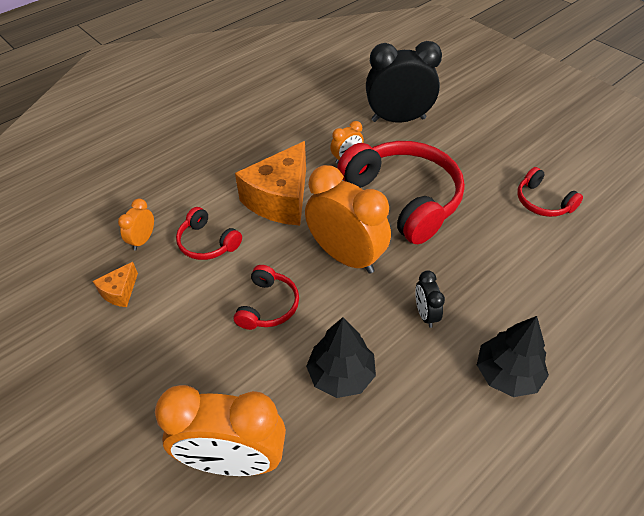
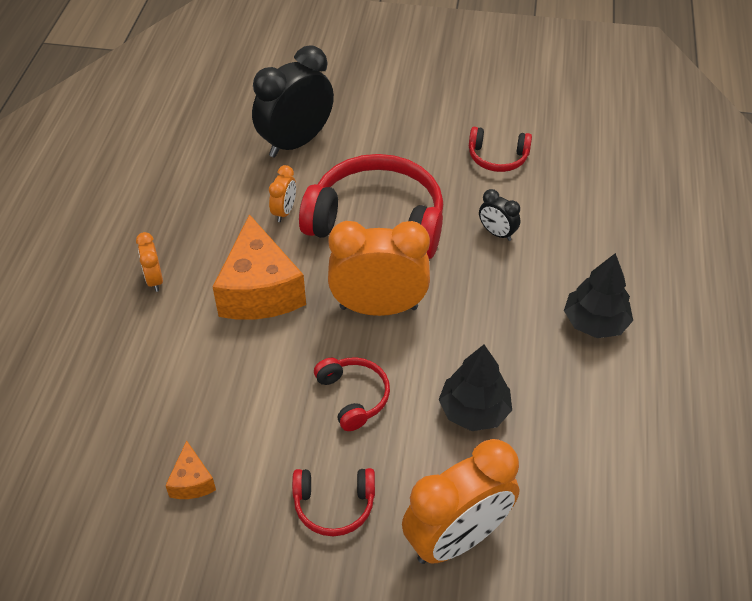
camera: 40 degrees left, 0 degrees up
(143, 240) = (157, 418): orange clock -> orange clock (154, 280)
(207, 243) = (231, 378): red headphones -> red headphones (334, 505)
(425, 314) = (493, 315): black clock -> black clock (497, 233)

